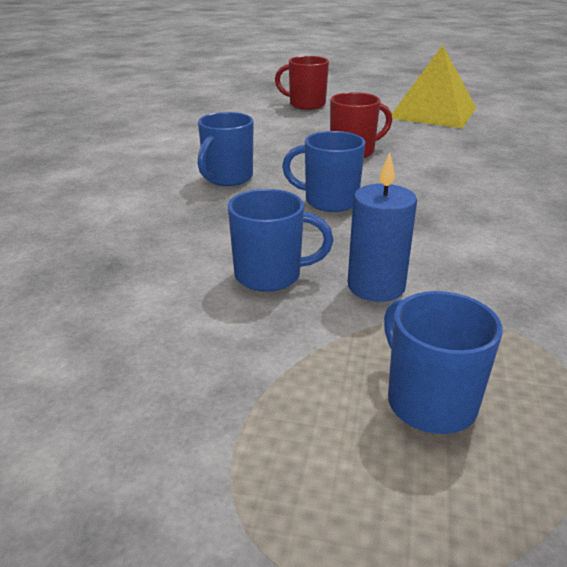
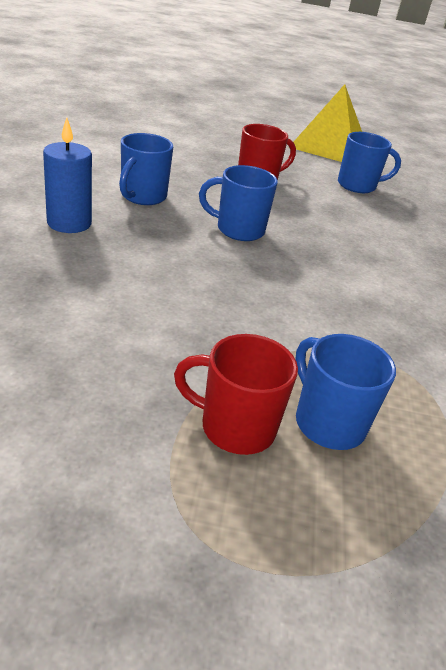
camera: 10 degrees left, 5 degrees up
(270, 275) = (190, 300): blue mug -> blue mug (358, 186)
(306, 104) = (211, 123): red mug -> red mug (235, 427)
(376, 286) = (282, 317): blue candle -> blue candle (69, 223)

